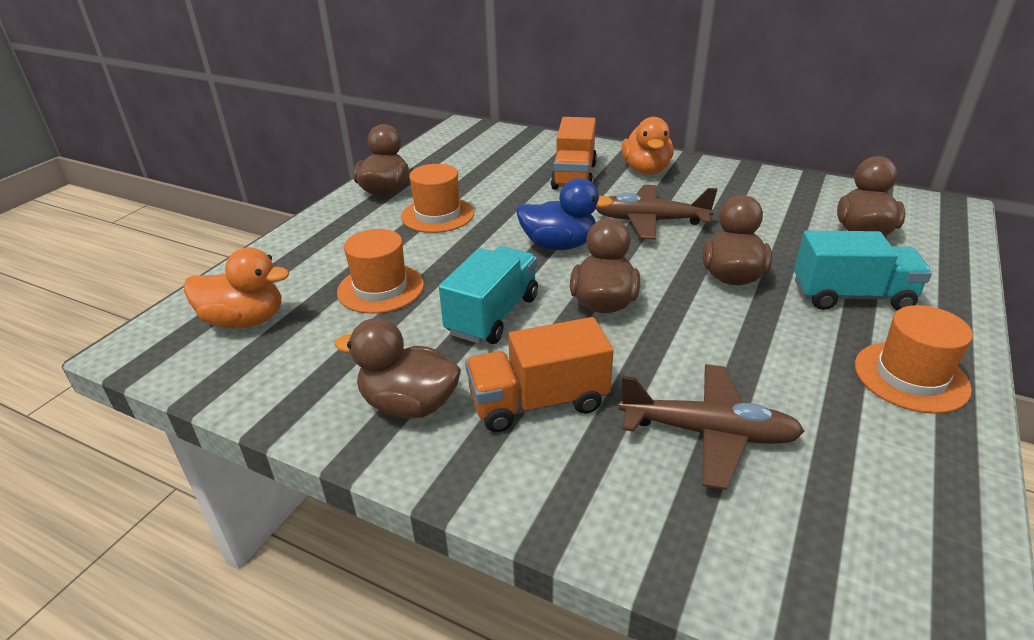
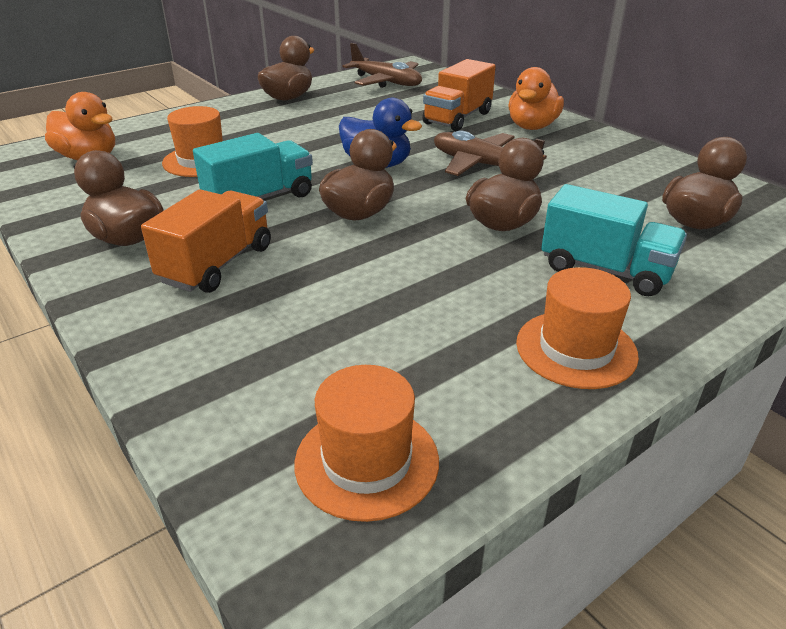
camera: 25 degrees right, 0 degrees up
(437, 215) = (306, 122): orange hat -> orange hat (367, 461)
(538, 402) = (217, 264): orange truck -> orange truck turned 105 degrees clockwise
(709, 433) = (322, 328): brown plane -> brown plane (386, 82)

